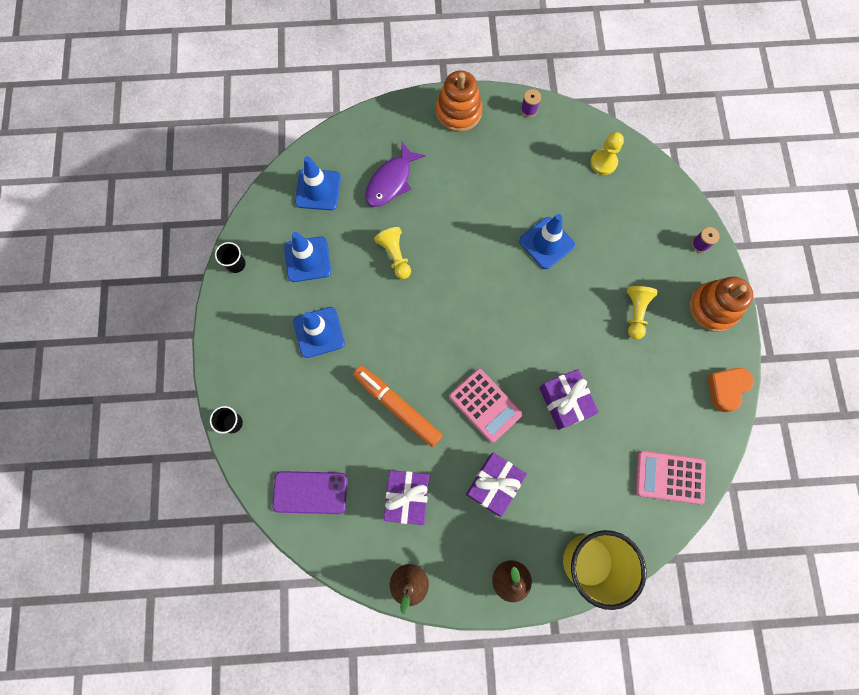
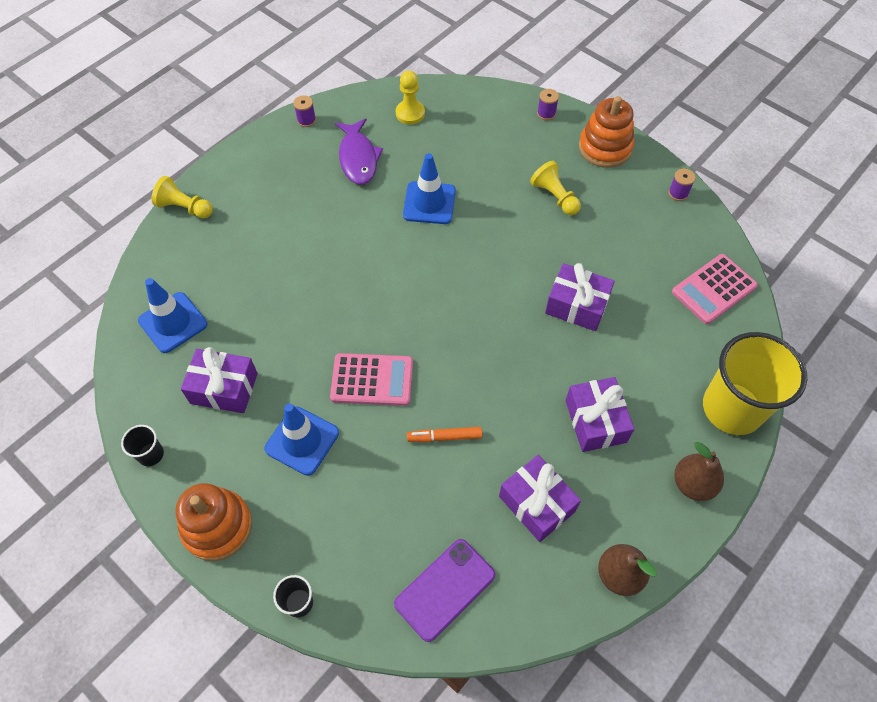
camera: 45 degrees left, 15 degrees down
(307, 259) = (224, 388): blue traffic cone -> purple gift
(391, 181) = (239, 262): purple fish -> purple fish (358, 158)
(395, 256) = (307, 317): yellow pawn -> yellow pawn (185, 208)
(397, 407) = (444, 437): orange marker -> orange marker, size x0.55
(458, 112) = (245, 164): orange stacking toy -> orange stacking toy (217, 526)
(485, 405) = (517, 366): pink calculator -> pink calculator (372, 380)
(726, 388) = (678, 193): orange heart -> purple spool

